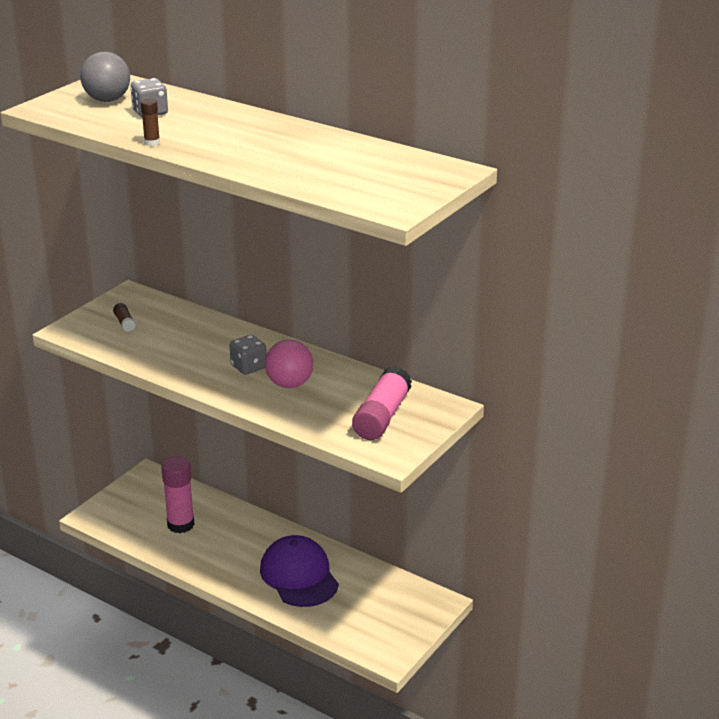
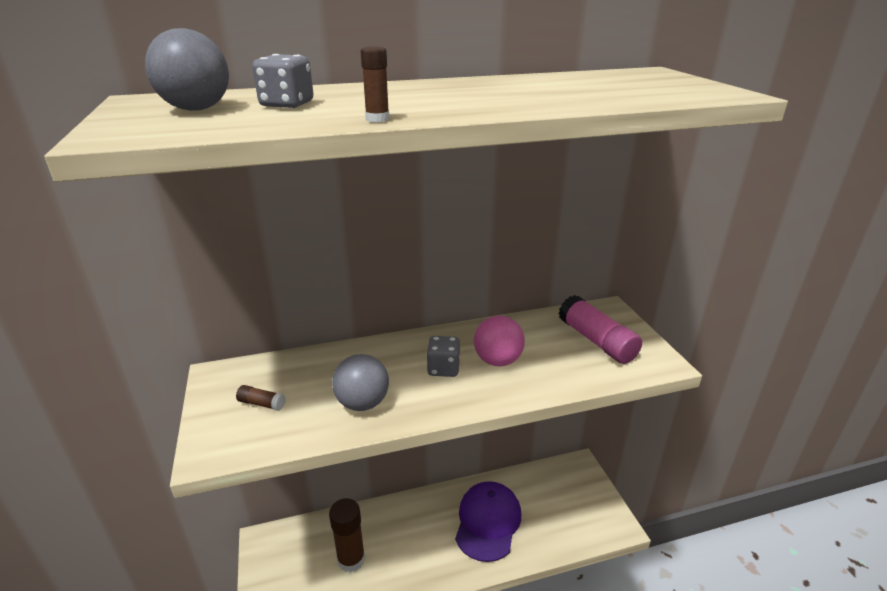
camera: 50 degrees left, 0 degrees up
(170, 355) = (362, 403): none -> grey ball
(180, 524) = (351, 559): pink glue stick -> brown glue stick
(299, 576) = (488, 522): purple cap -> purple cap turned 90 degrees clockwise

